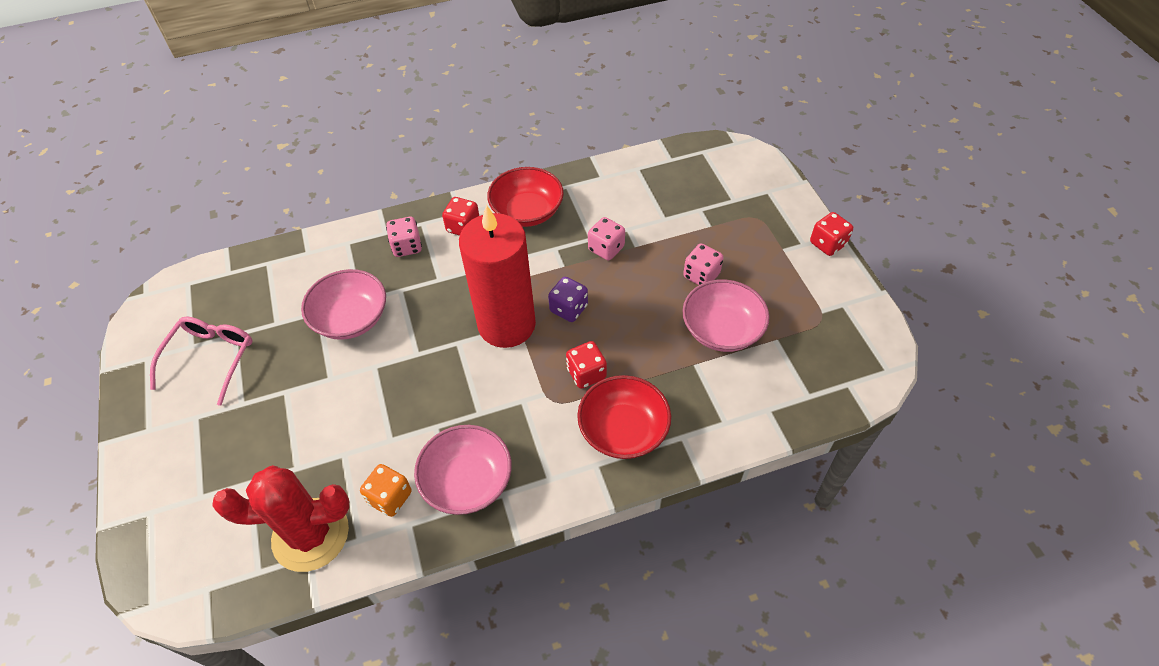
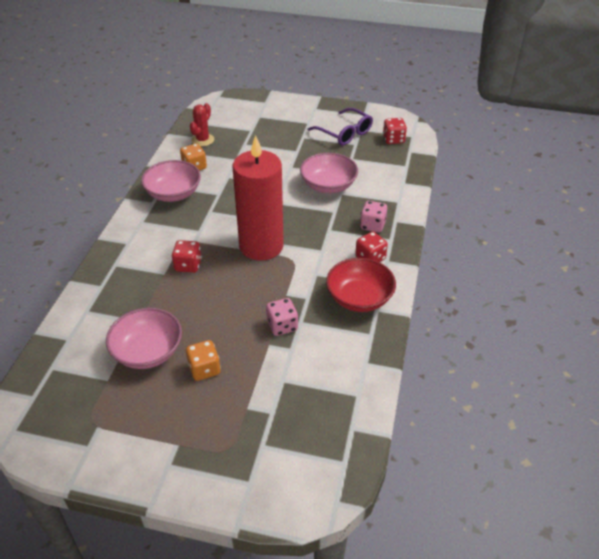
camera: 120 degrees right, 10 degrees down
(211, 358) = (345, 133): pink glasses -> purple glasses
(310, 535) = (203, 140): red cactus -> red cactus, size x0.55
(568, 309) = (246, 280): purple dice -> none
(623, 430) = (134, 263): red bowl -> none
(701, 275) = (204, 369): pink dice -> orange dice
(827, 244) = (150, 485): red dice -> red dice (393, 139)

